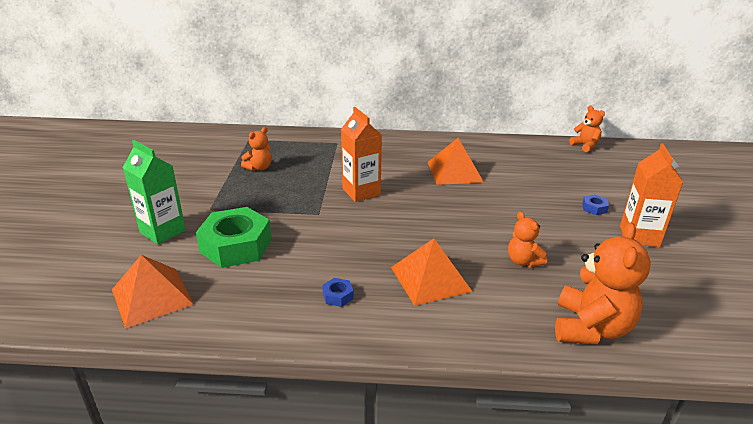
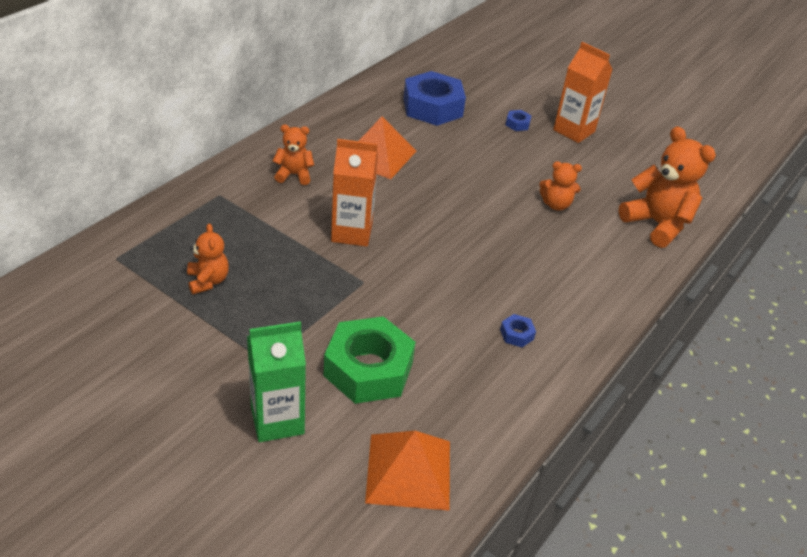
camera: 60 degrees left, 10 degrees up
(430, 279) = (537, 267): orange pyramid -> none
(544, 170) = (432, 107): none -> blue nut
(585, 146) = (416, 61): orange teddy bear -> orange teddy bear (294, 175)

